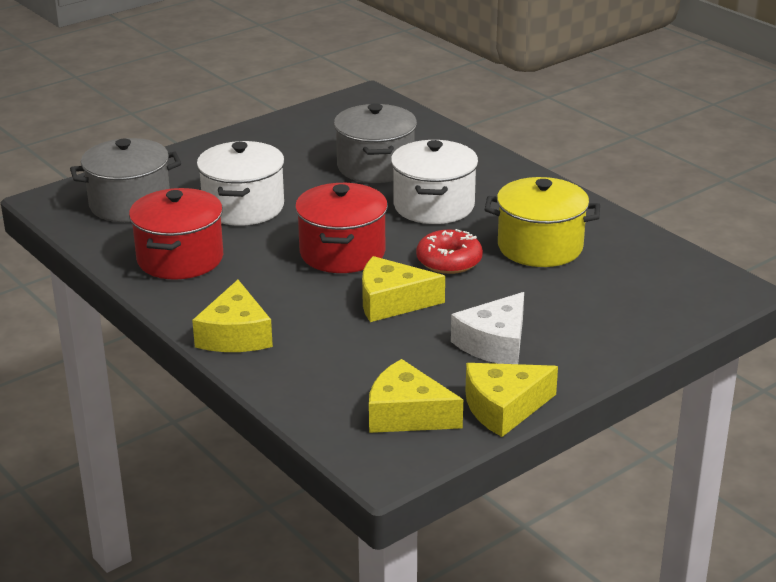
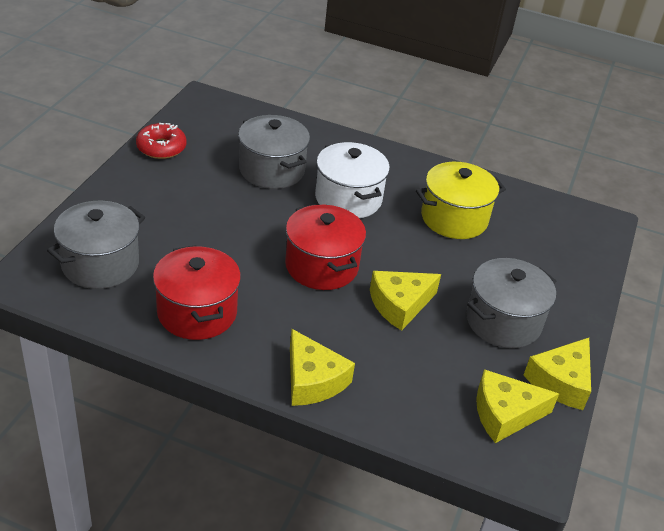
camera: 35 degrees left, 10 degrees up
(243, 207) = (202, 240): white pot -> none
(449, 261) = (405, 250): red donut -> red donut (161, 147)
(495, 343) = (503, 321): white cheese -> grey pot

